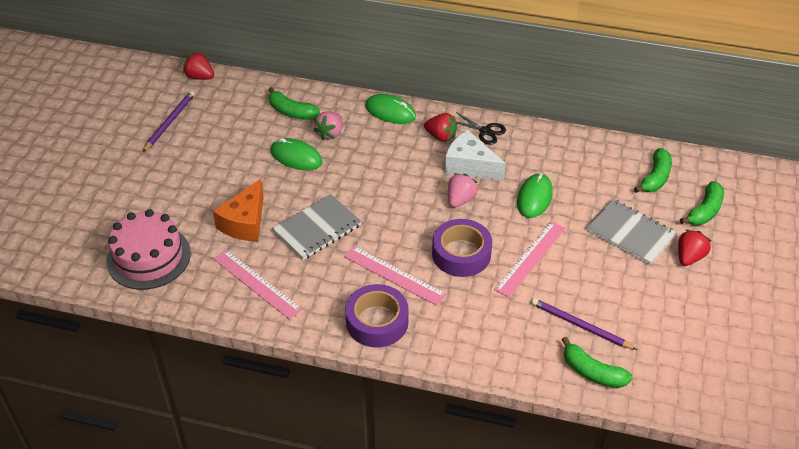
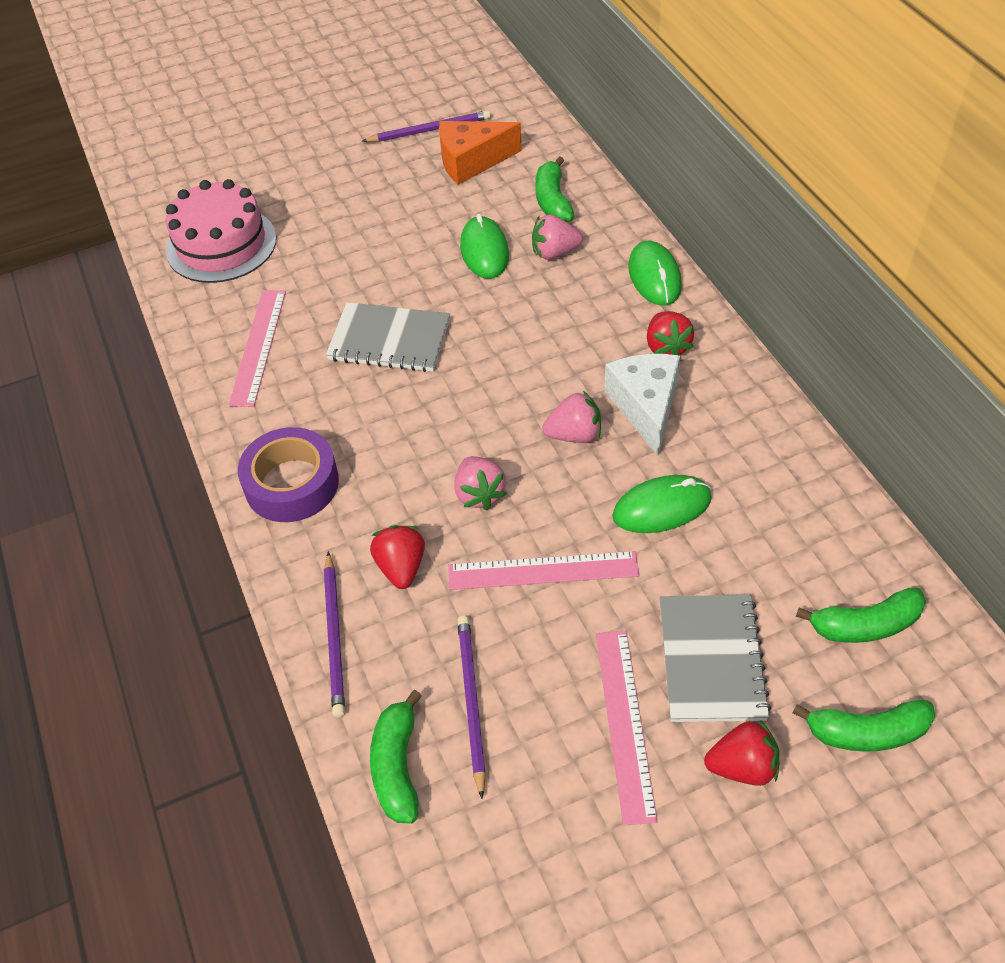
camera: 55 degrees right, 5 degrees up
(200, 77) = (523, 104): red strawberry -> red strawberry (401, 567)
(245, 223) = (340, 279): orange cheese -> orange cheese (471, 161)
(394, 275) = (381, 453): pink ruler -> pink ruler (625, 723)
(461, 254) = (479, 494): purple tape -> pink strawberry
(485, 131) = (728, 382): black scissors -> none
(495, 356) = (334, 636): none -> purple pencil

